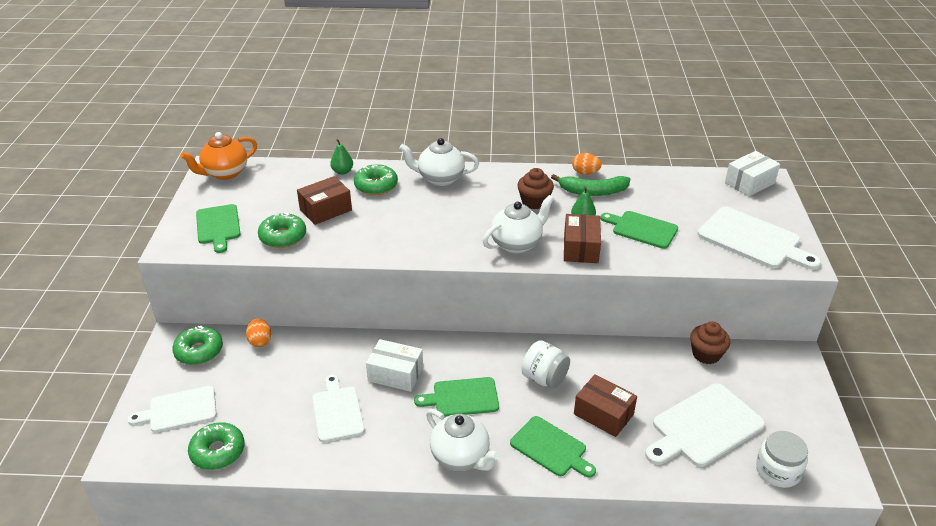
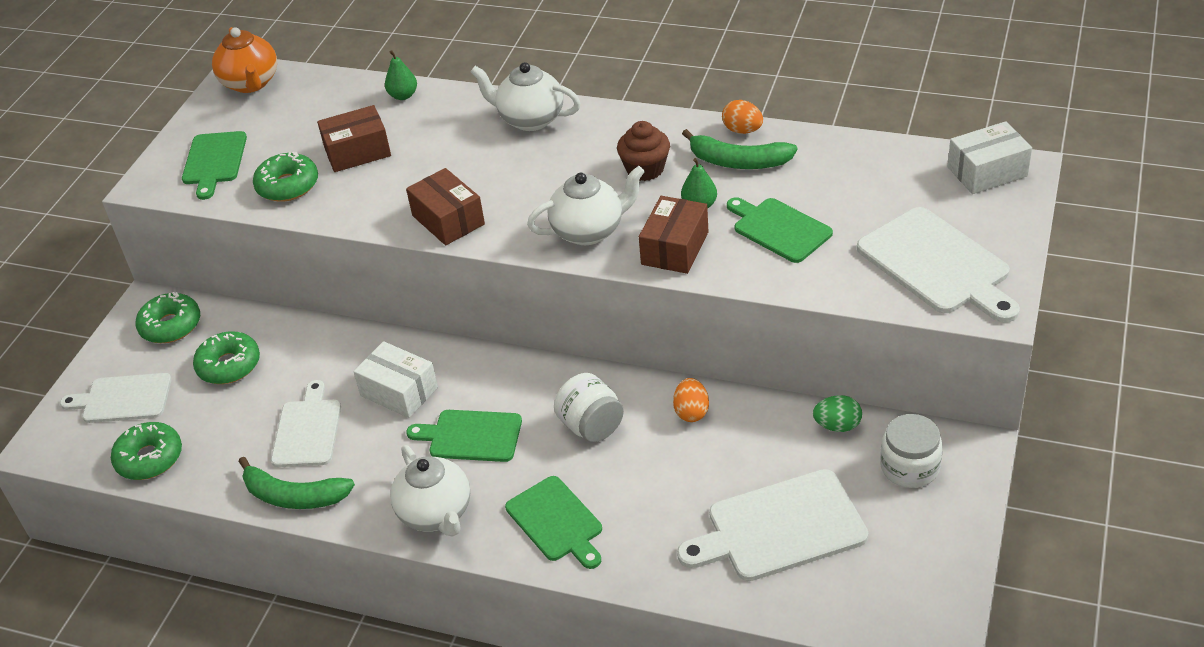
camera: 20 degrees right, 5 degrees up
(225, 173) = (251, 83): orange teapot -> orange teapot turned 90 degrees counterclockwise
(260, 341) = (248, 322): orange egg -> orange egg (691, 412)
(346, 462) = (294, 496): none -> green banana
(376, 186) = (438, 122): green donut -> green donut (229, 365)
(603, 414) = (648, 488): brown box -> brown box (448, 220)
(706, 354) = (837, 426): brown cupcake -> green egg
(777, 470) = (852, 604): white jar -> white jar (909, 467)

